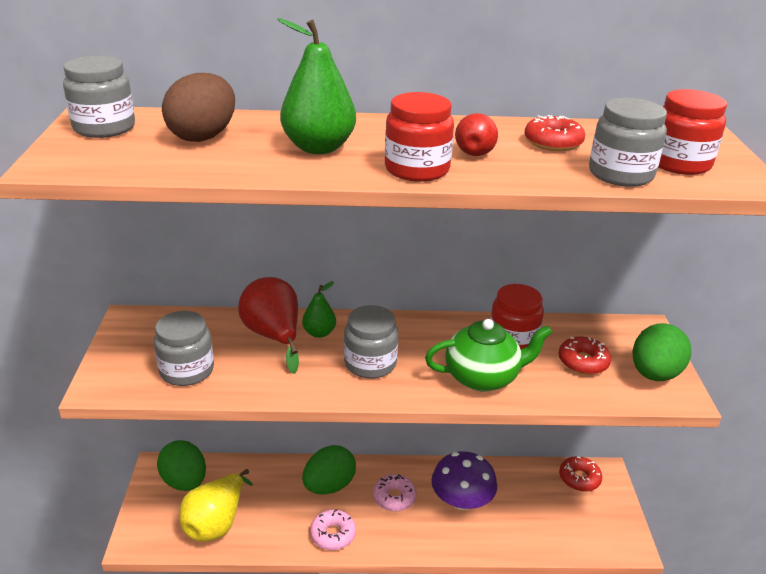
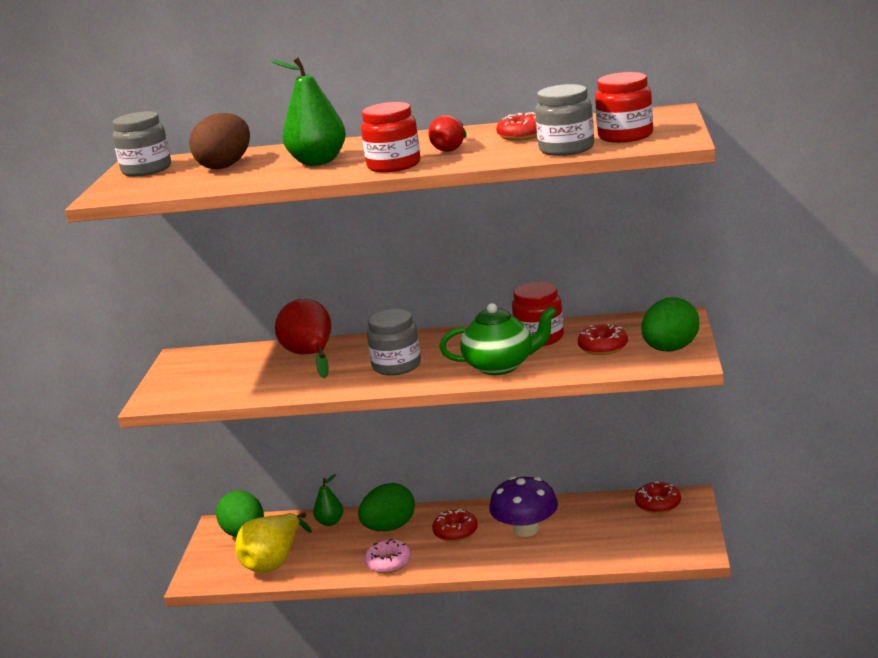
camera: 10 degrees right, 10 degrees down
(187, 370) = (229, 384): grey jar -> none
(319, 333) = (353, 350): green pear -> green pear (330, 522)
(394, 497) = (455, 532): pink donut -> red donut

